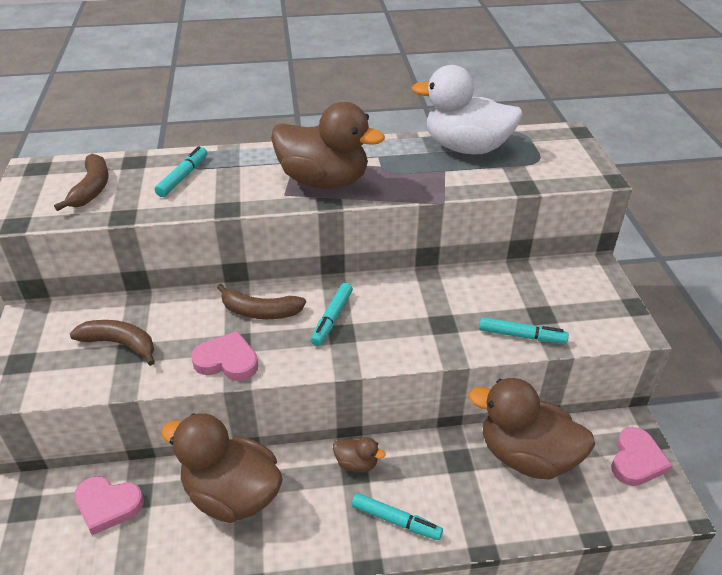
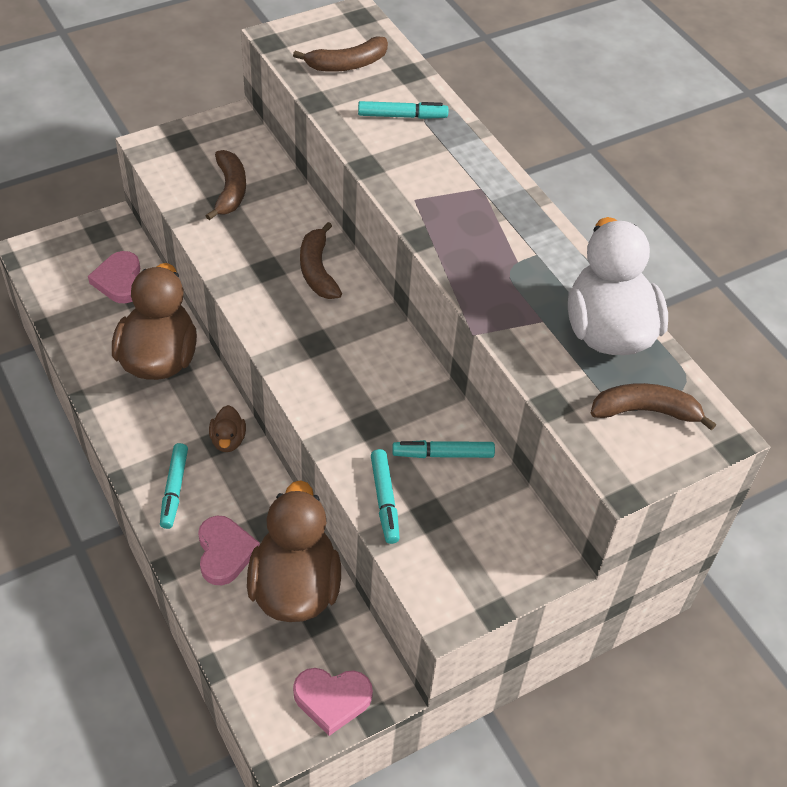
camera: 65 degrees right, 10 degrees up
(227, 360) = (241, 270): pink heart -> pink heart (225, 552)
(324, 181) = (457, 222): brown duck -> none
(332, 318) = (334, 329): turquoise marker -> turquoise marker (443, 454)
(543, 153) = (645, 411): none -> brown banana

